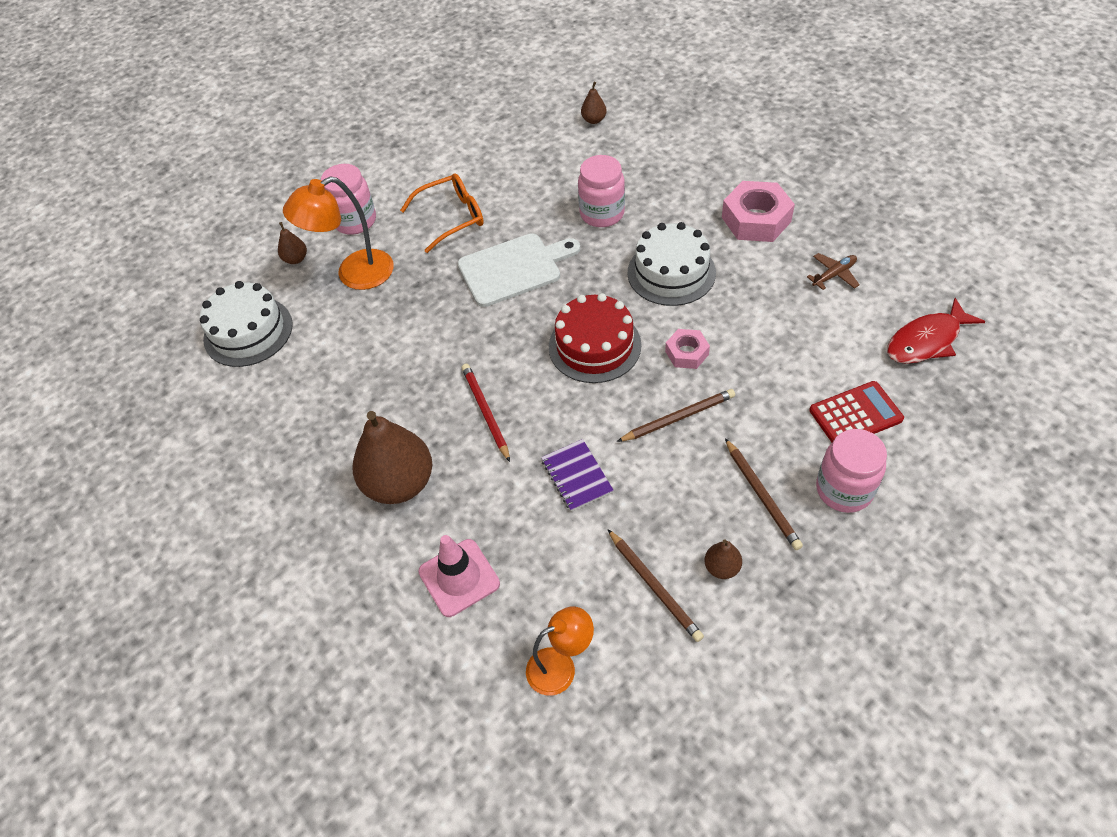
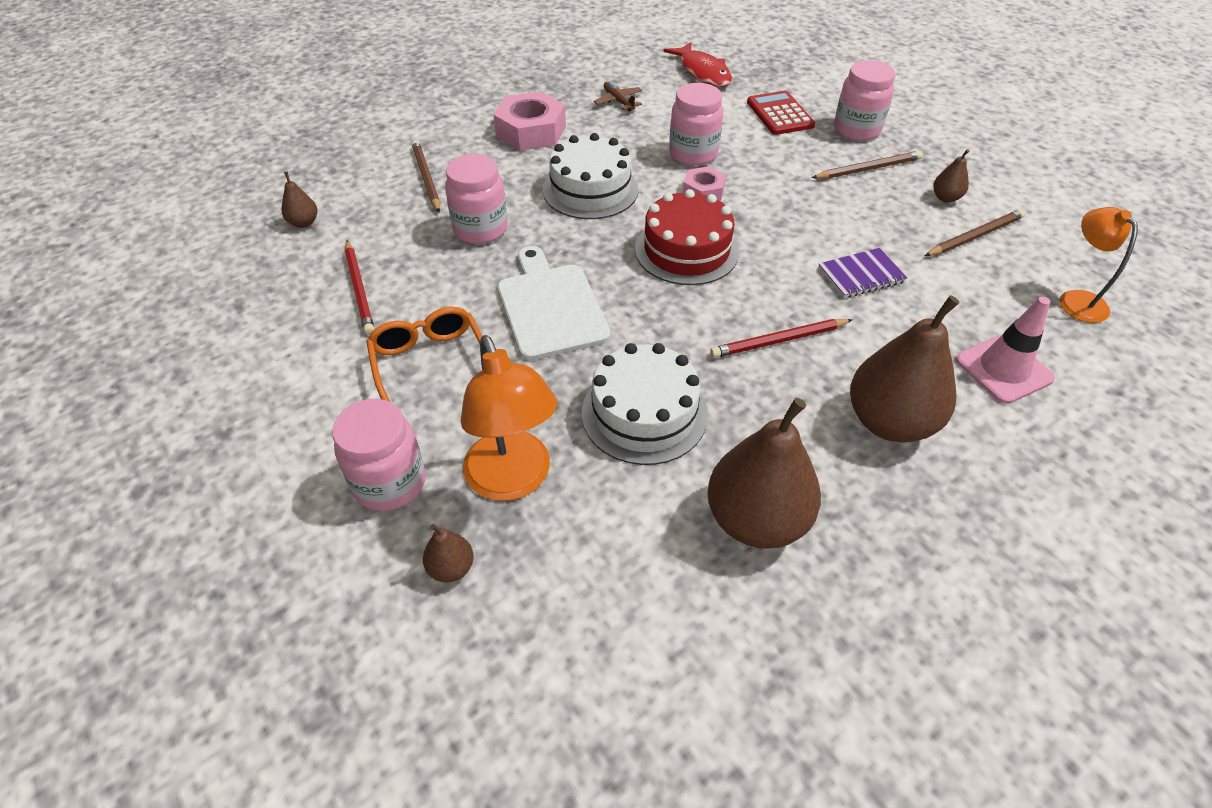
camera: 90 degrees left, 5 degrees down
(248, 331) = (607, 633): white cake -> white cake (644, 413)
(316, 399) = (756, 520): none -> brown pear
(523, 166) = (360, 289): none -> red pencil
(678, 417) = (784, 204): brown pencil -> brown pencil (426, 178)
(750, 341) = (693, 154): none -> pink jar

